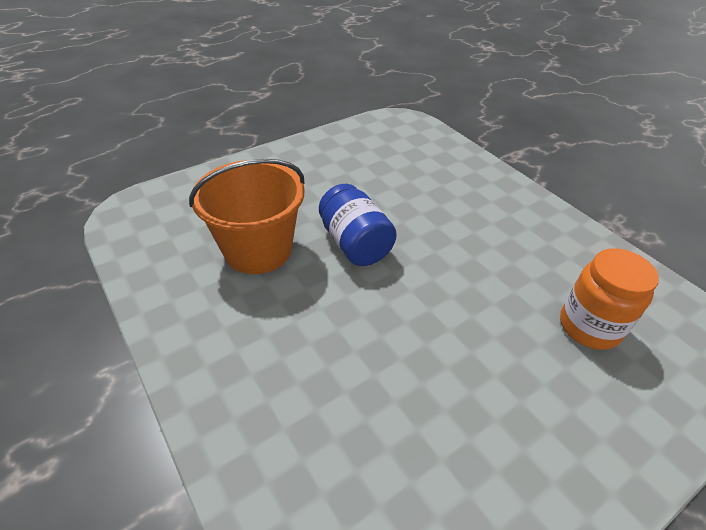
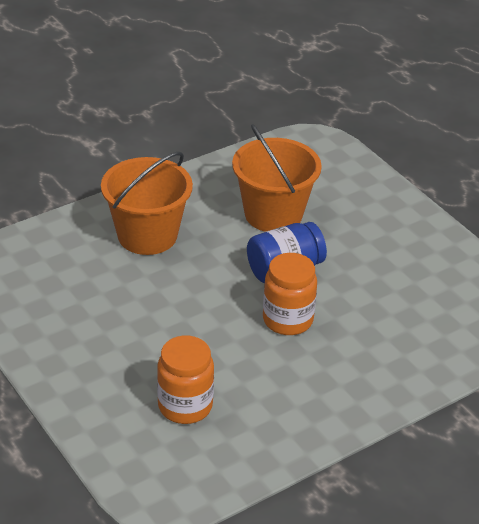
camera: 90 degrees right, 5 degrees down
(290, 375) = (147, 235): none -> orange bucket
(432, 244) = (287, 320): none -> orange jar

